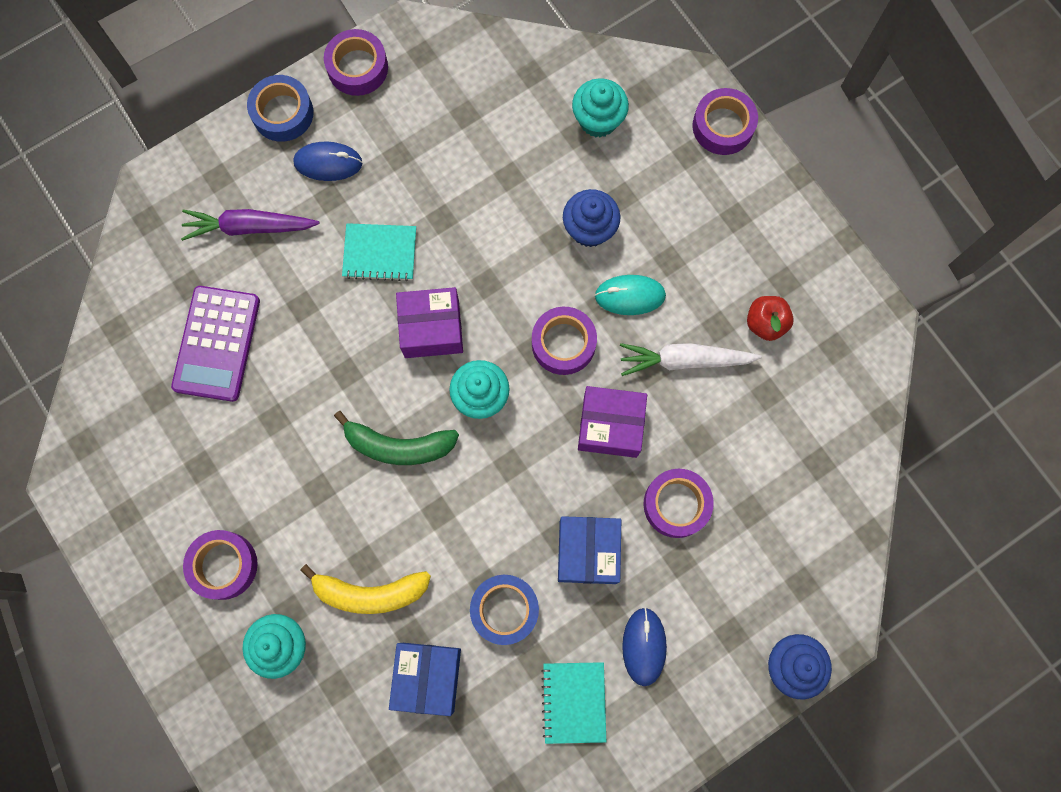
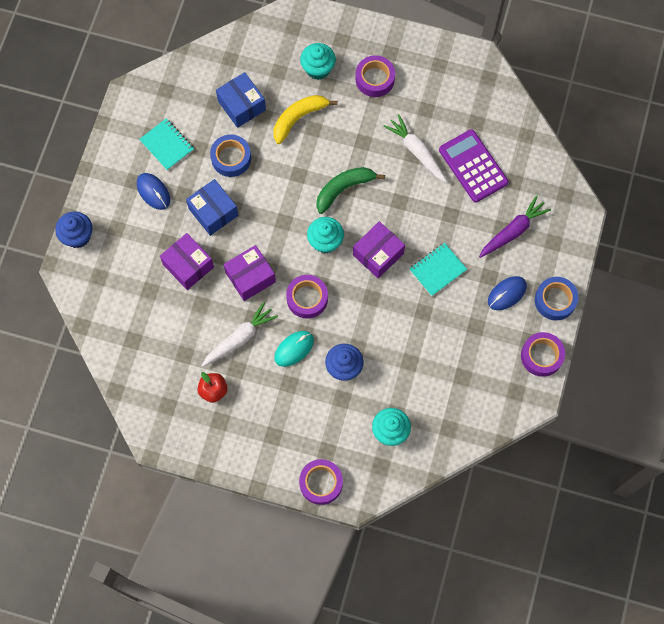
camera: 140 degrees right, 5 degrees down
(265, 420) = (416, 151): none -> white carrot
(676, 504) = (188, 266): purple tape -> purple box

